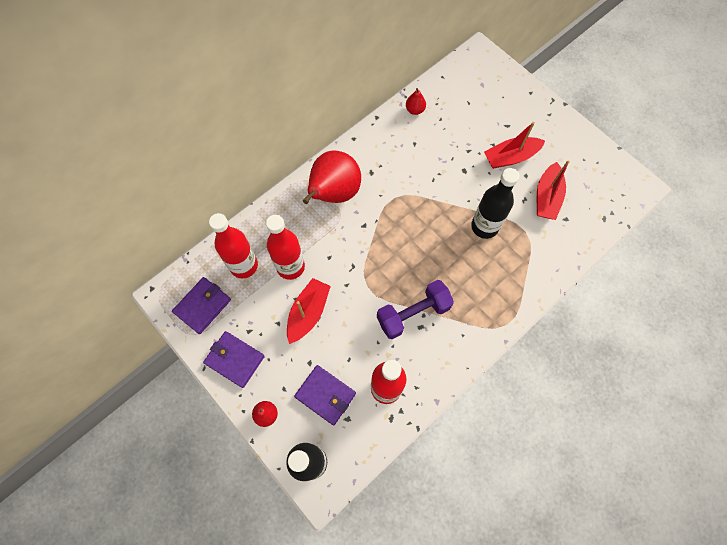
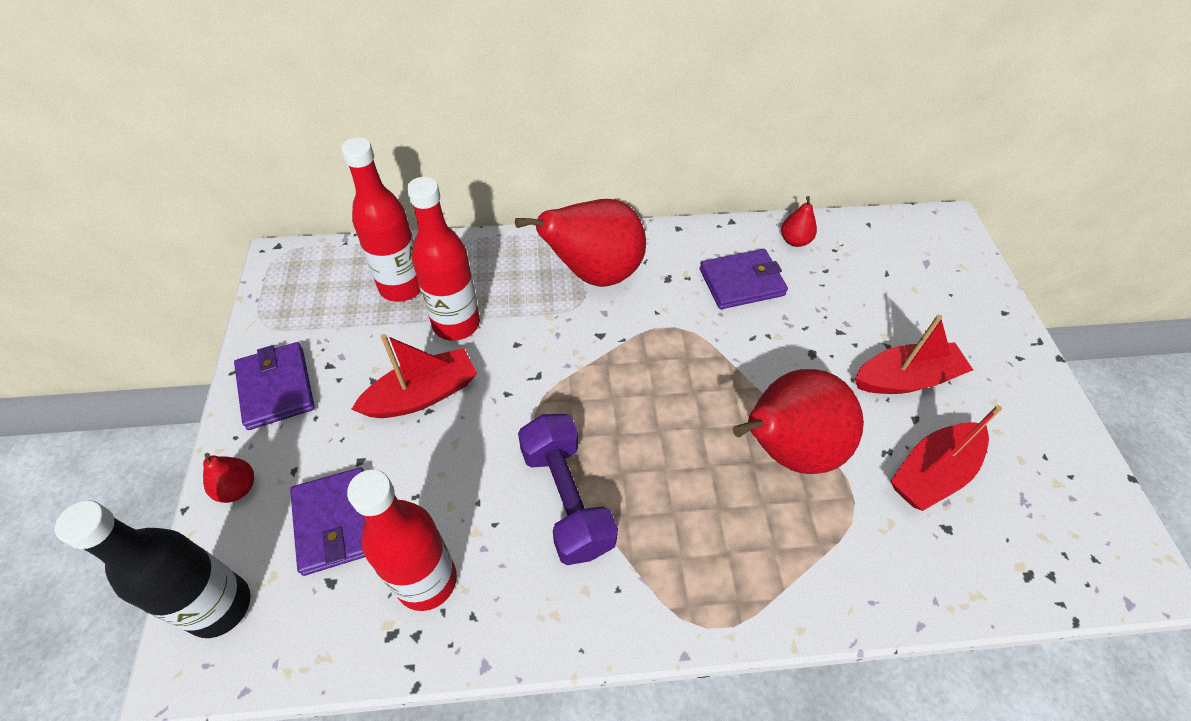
camera: 35 degrees right, 15 degrees down
(202, 306) = (309, 300): purple wallet -> purple wallet (741, 282)
(413, 314) = (566, 499): purple dumbbell -> purple dumbbell turned 60 degrees clockwise
(484, 227) = (786, 449): black bottle -> red pear
(510, 157) = (906, 379): red boat -> red boat turned 150 degrees clockwise

